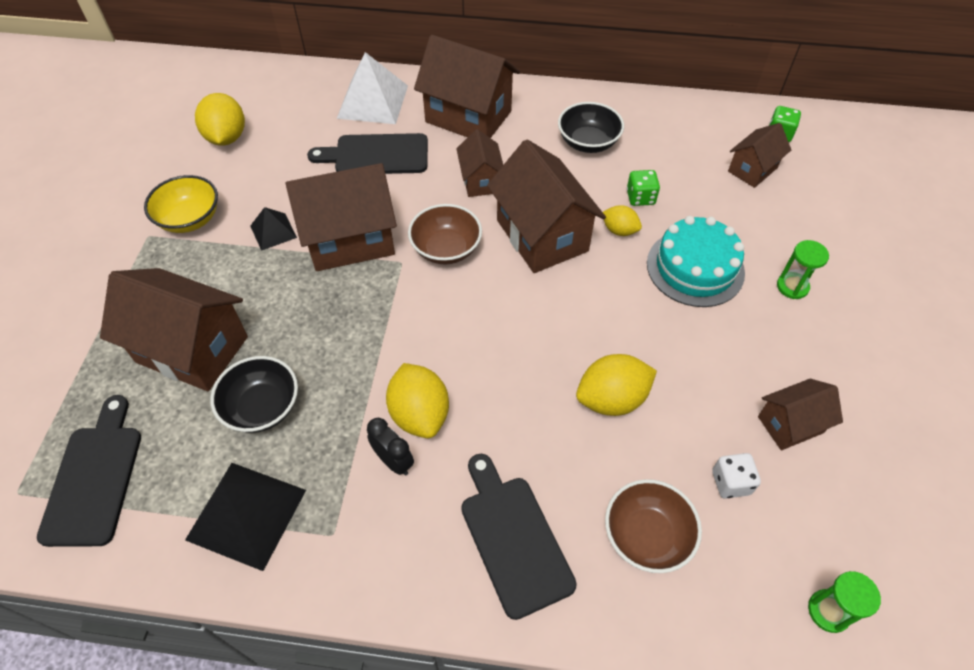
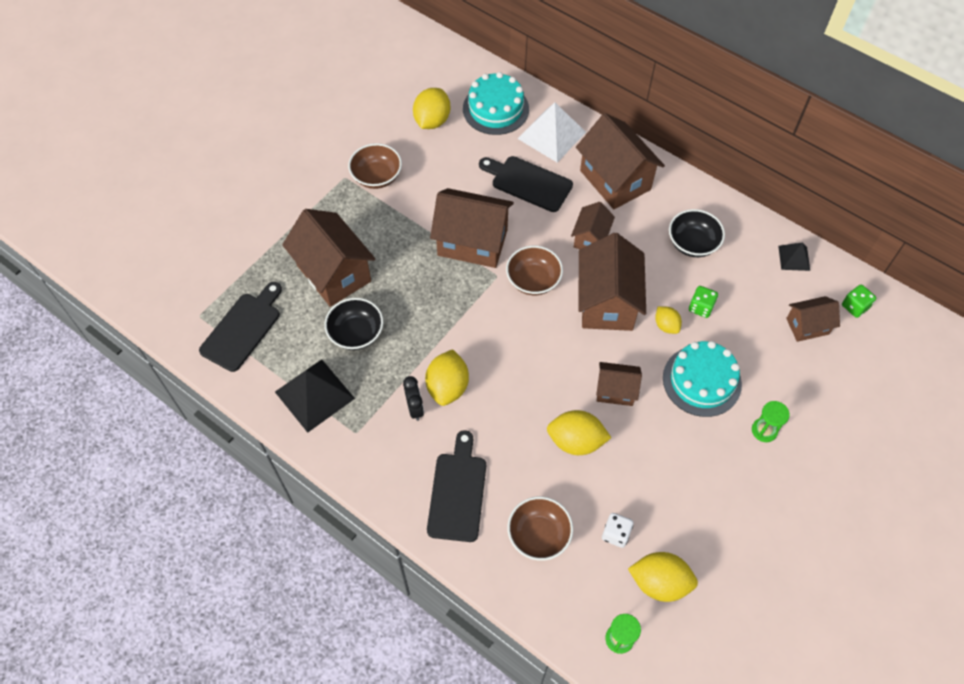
camera: 30 degrees right, 5 degrees up
(190, 219) = (376, 176): yellow bowl -> brown bowl
(273, 231) = (425, 212): black pyramid -> black pyramid (794, 258)
(294, 100) = (495, 109): none -> turquoise cake
(790, 424) = (684, 520): brown house -> brown house (615, 391)
(818, 512) = (659, 582): none -> yellow lemon

